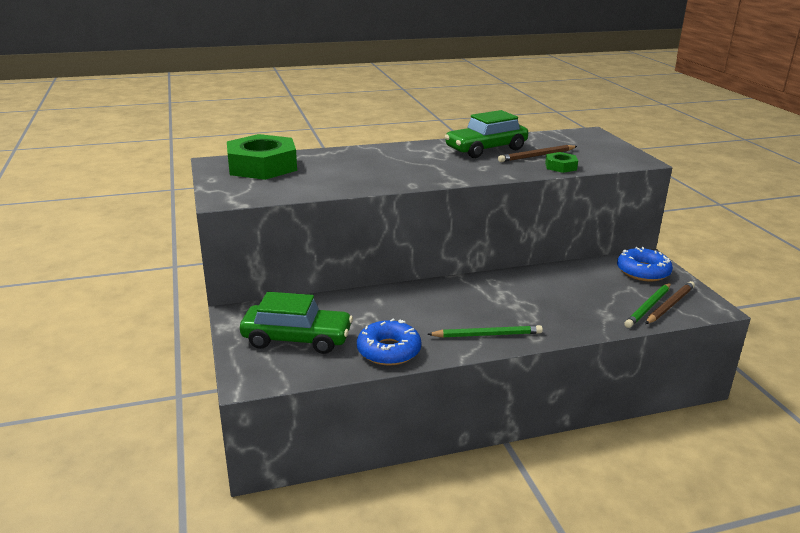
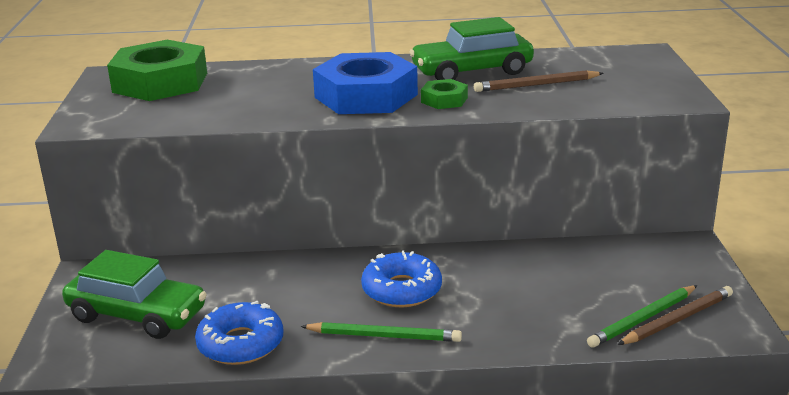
camera: 15 degrees right, 0 degrees up
(425, 168) = (366, 96): none -> blue nut
(560, 166) = (558, 103): green nut -> green nut (444, 100)
(643, 271) = (668, 264): blue donut -> blue donut (402, 290)

